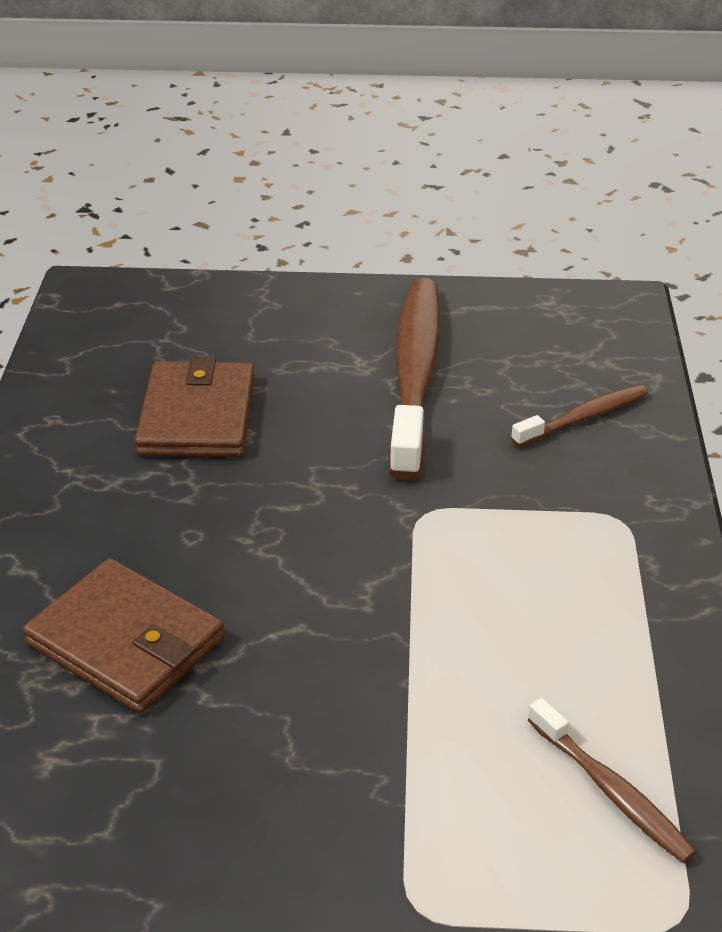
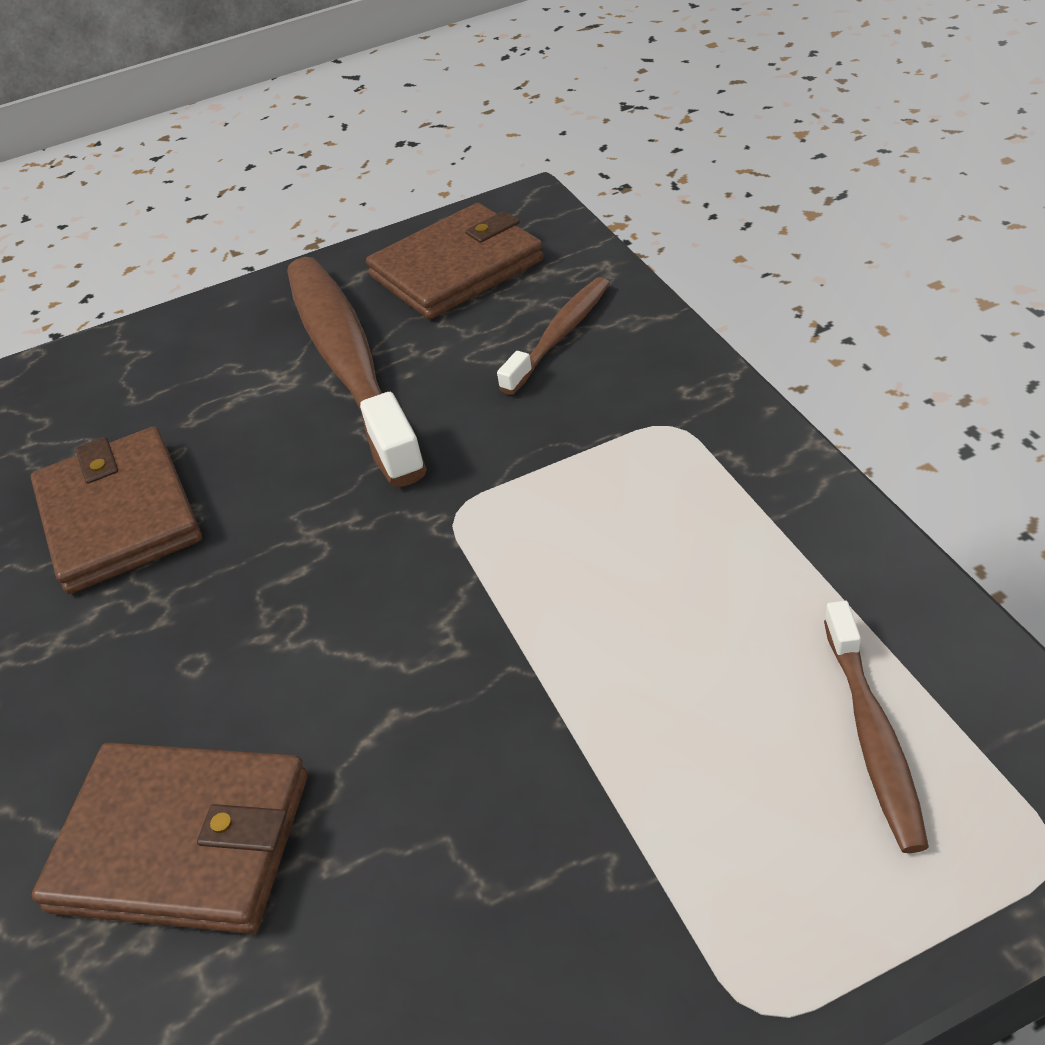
camera: 20 degrees left, 5 degrees up
(540, 333) = (457, 268): none -> brown wallet
(611, 791) = (873, 736): brown toothbrush -> brown toothbrush turned 60 degrees clockwise

